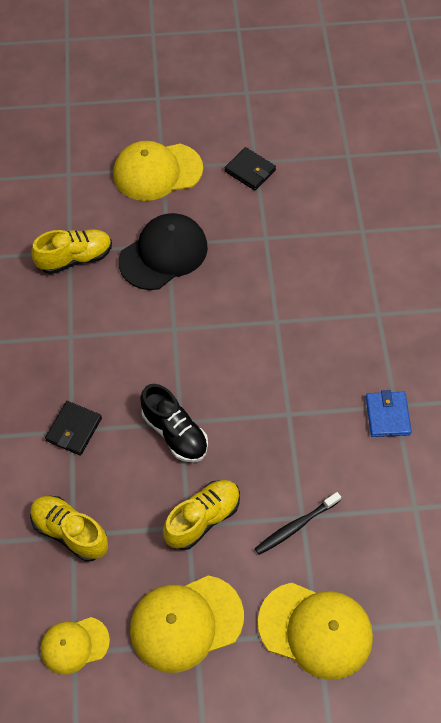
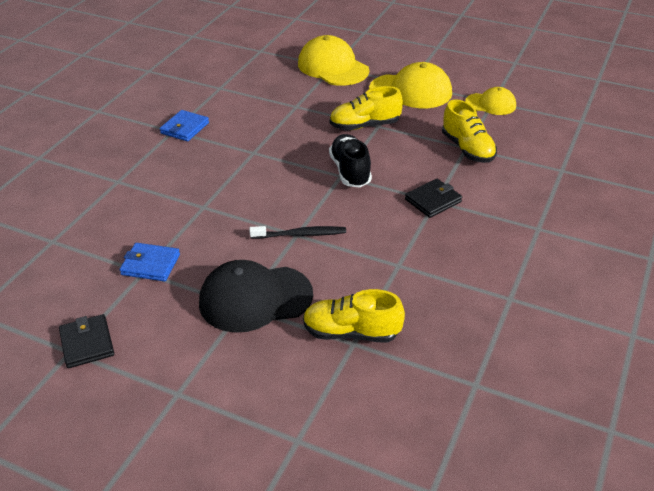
camera: 150 degrees left, 20 degrees down
(157, 172) = (187, 391): yellow cap -> none
(266, 246) = (150, 264): none -> blue wallet
(295, 526) = (304, 104): black toothbrush -> black toothbrush (300, 234)

